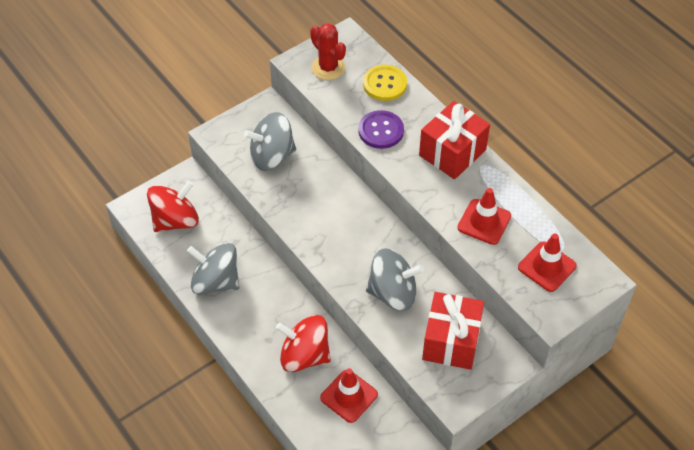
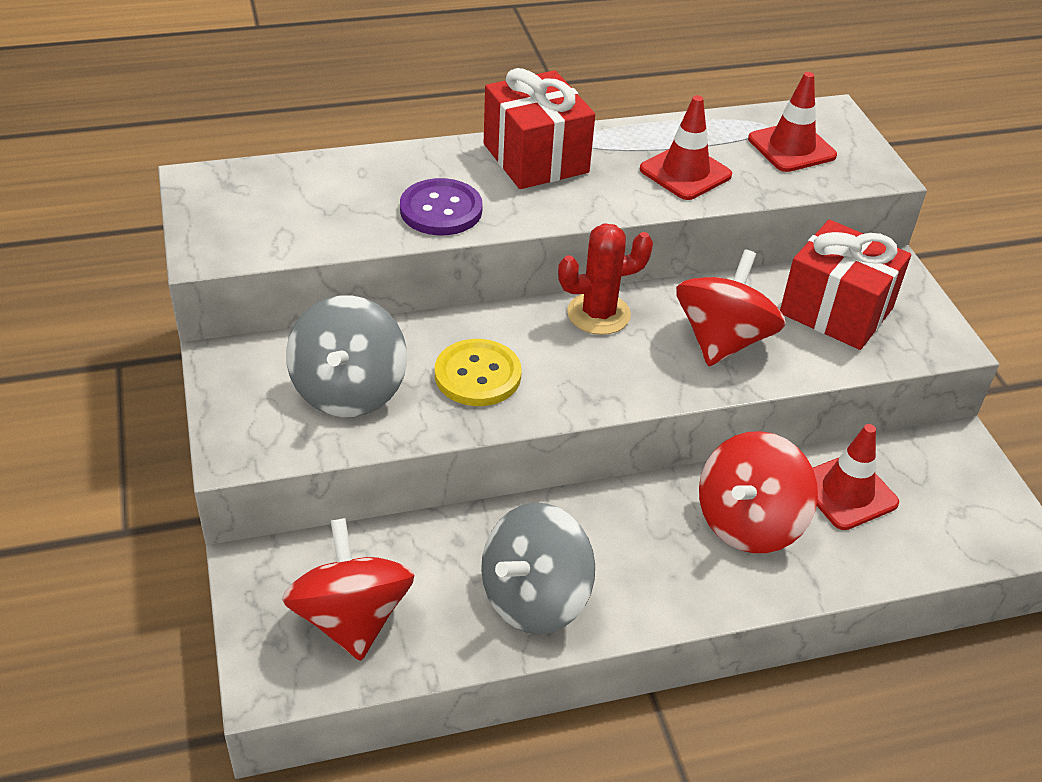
camera: 70 degrees left, 10 degrees down
(328, 68) = (255, 221): red cactus -> red cactus (598, 314)
(385, 84) = (344, 176): yellow button -> yellow button (477, 375)
(393, 293) = (722, 340): grey spinning top -> red spinning top

